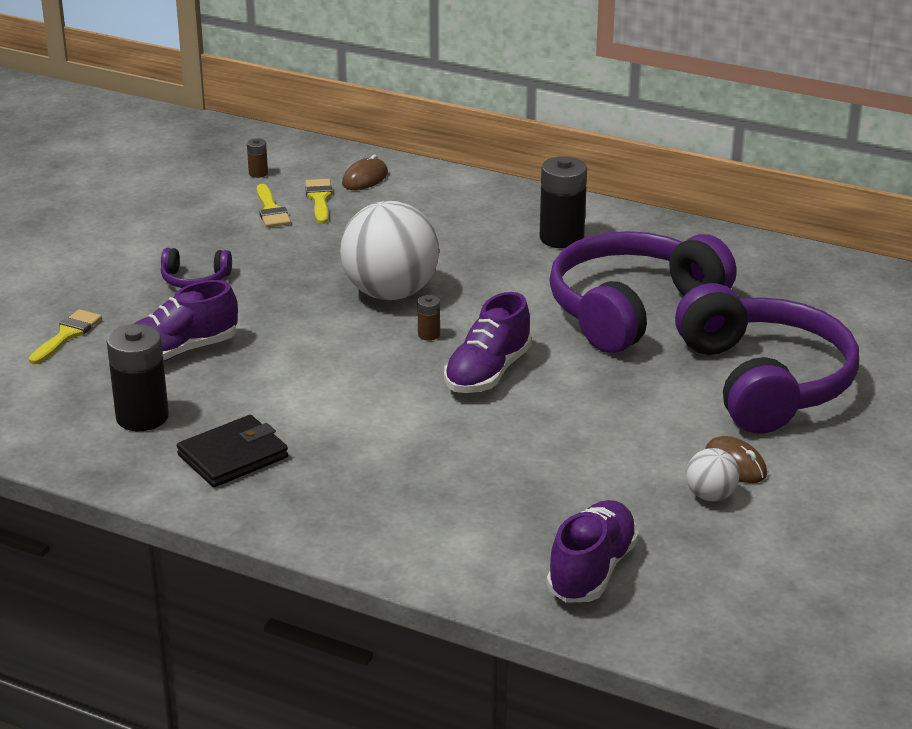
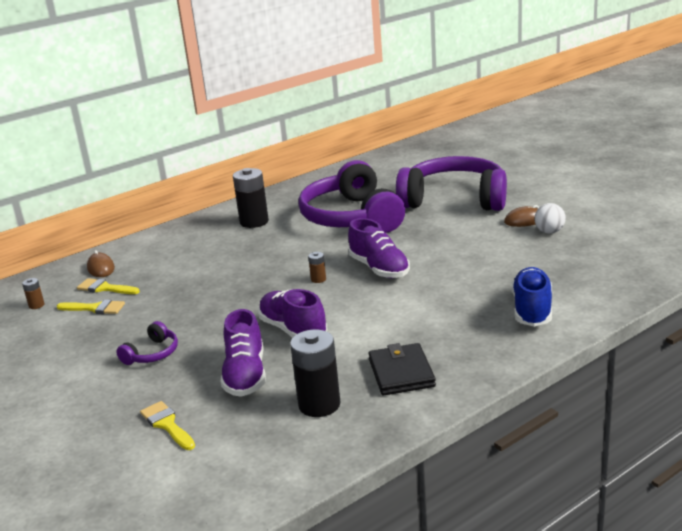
camera: 60 degrees left, 5 degrees down
(390, 293) = (255, 283): white ball -> none
(444, 525) = (532, 310): none -> blue shoe
(592, 570) = (601, 274): purple shoe -> purple shoe (293, 330)

